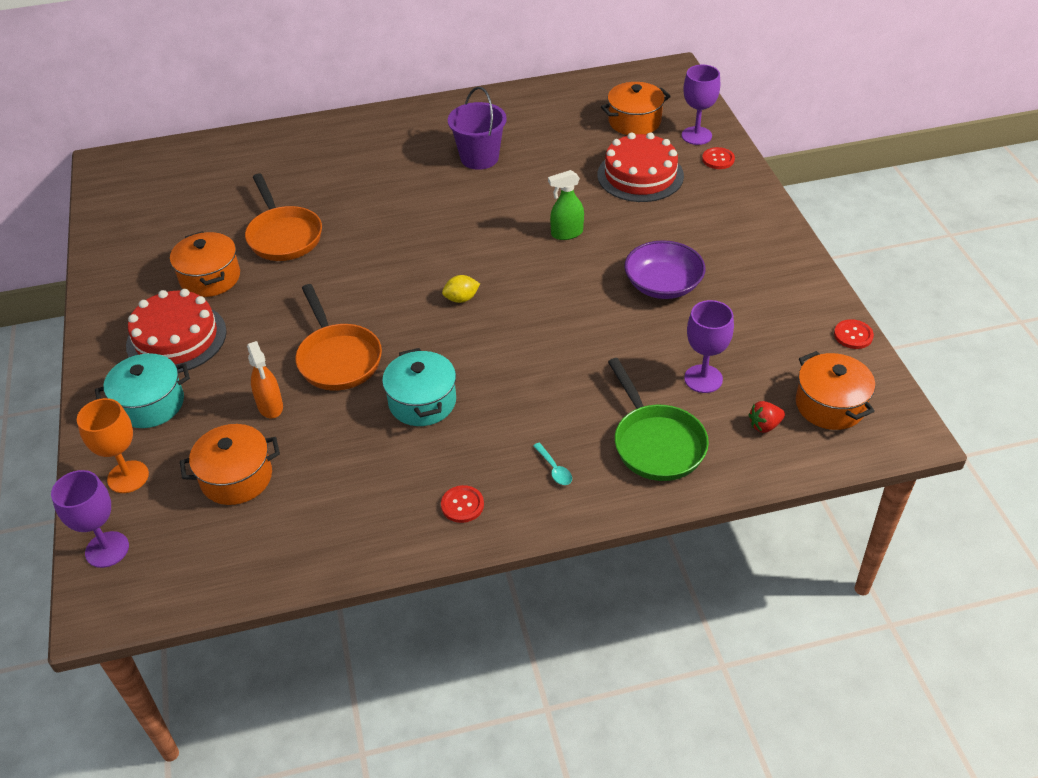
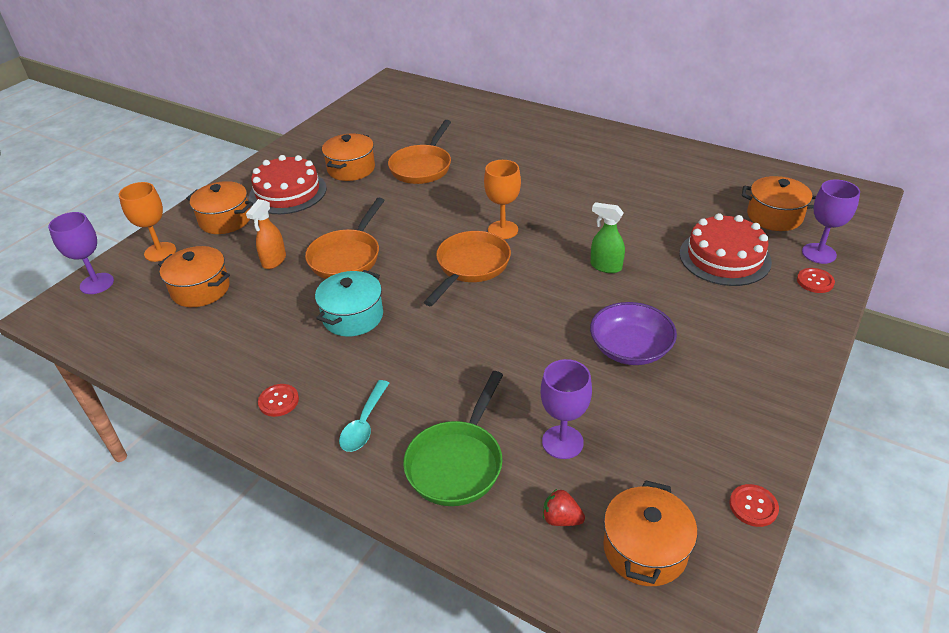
camera: 45 degrees right, 5 degrees down
(150, 404) = (225, 220): turquoise pot -> orange pot
(444, 251) = (503, 230): none -> orange goblet
(461, 299) = (470, 267): yellow lemon -> orange pan
(479, 158) = (613, 182): purple bucket -> none
(554, 469) = (364, 424): turquoise spoon -> turquoise spoon, size x1.58

